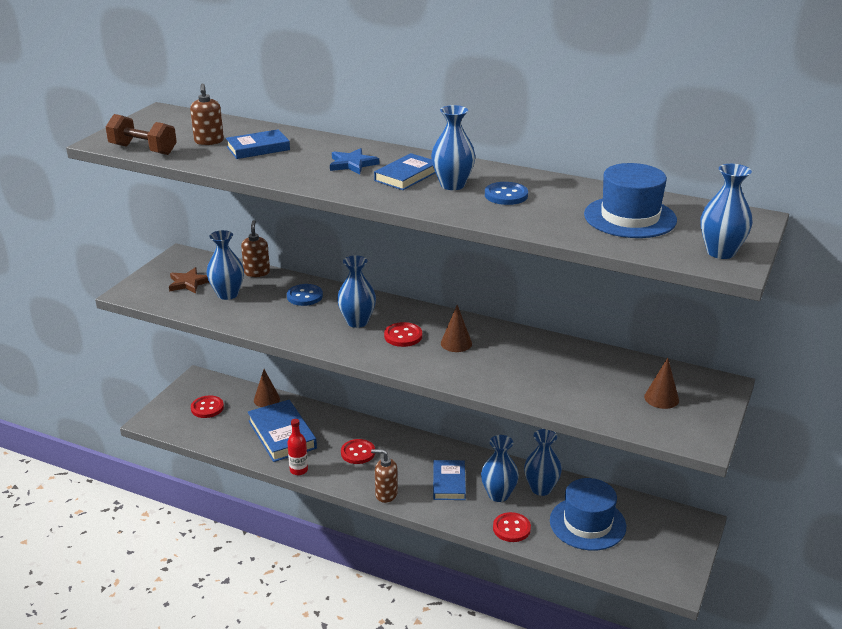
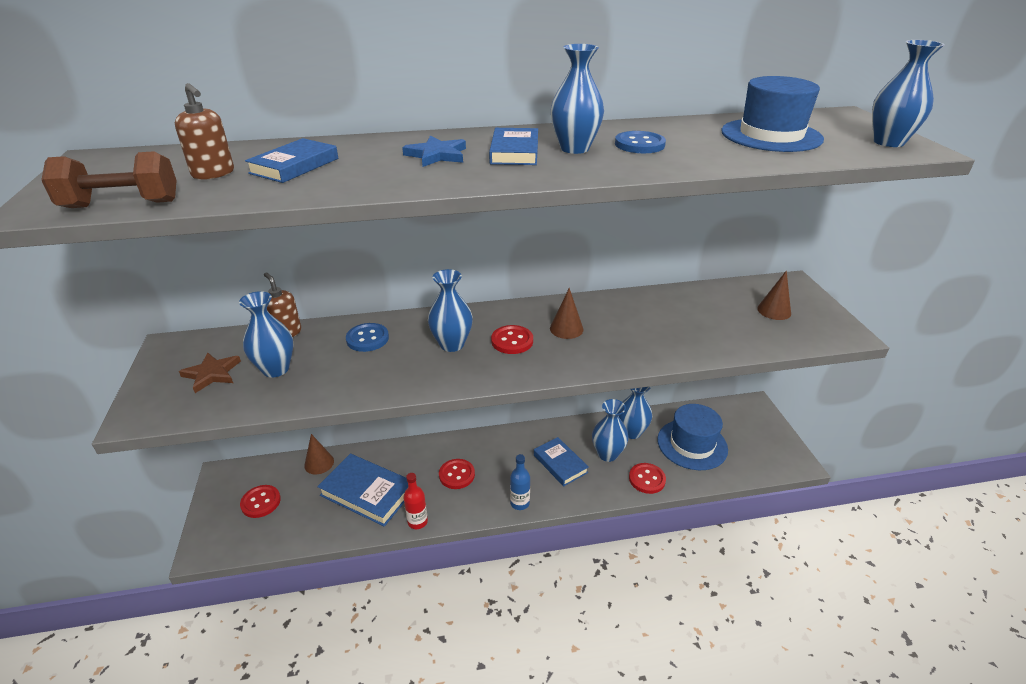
camera: 35 degrees left, 5 degrees up
(386, 494) = (519, 503): brown soap dispenser -> blue bottle

